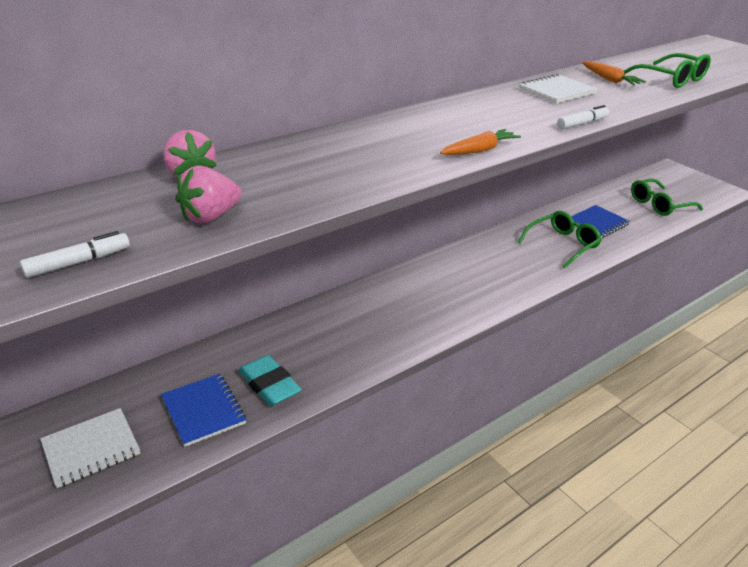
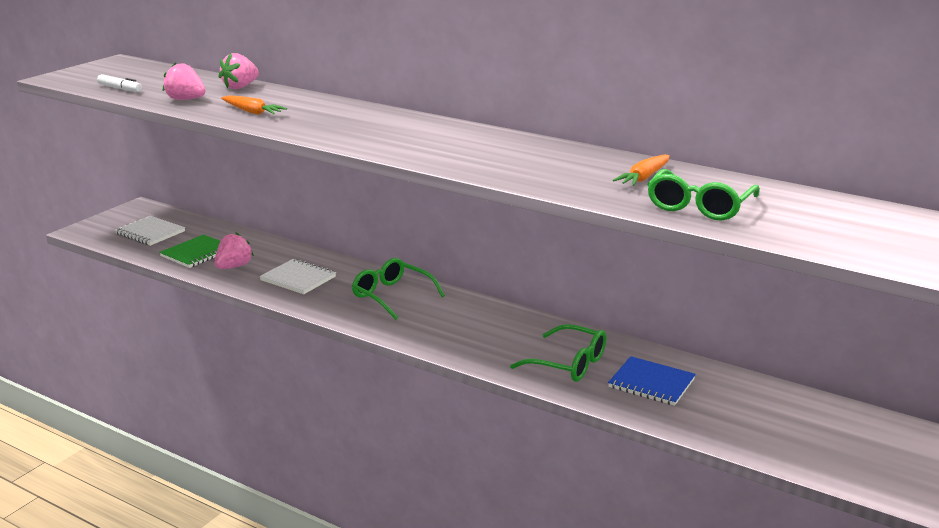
camera: 70 degrees right, 10 degrees down
(203, 411) = (197, 253): blue notebook -> green notebook
(269, 385) = (234, 267): turquoise eraser -> pink strawberry
(479, 150) = (356, 144): orange carrot -> orange carrot (252, 112)
(557, 91) = (561, 158): white notebook -> white notebook (298, 278)
(582, 124) = (467, 172): white marker -> none
(659, 205) = (771, 430): green glasses -> green glasses (392, 296)

